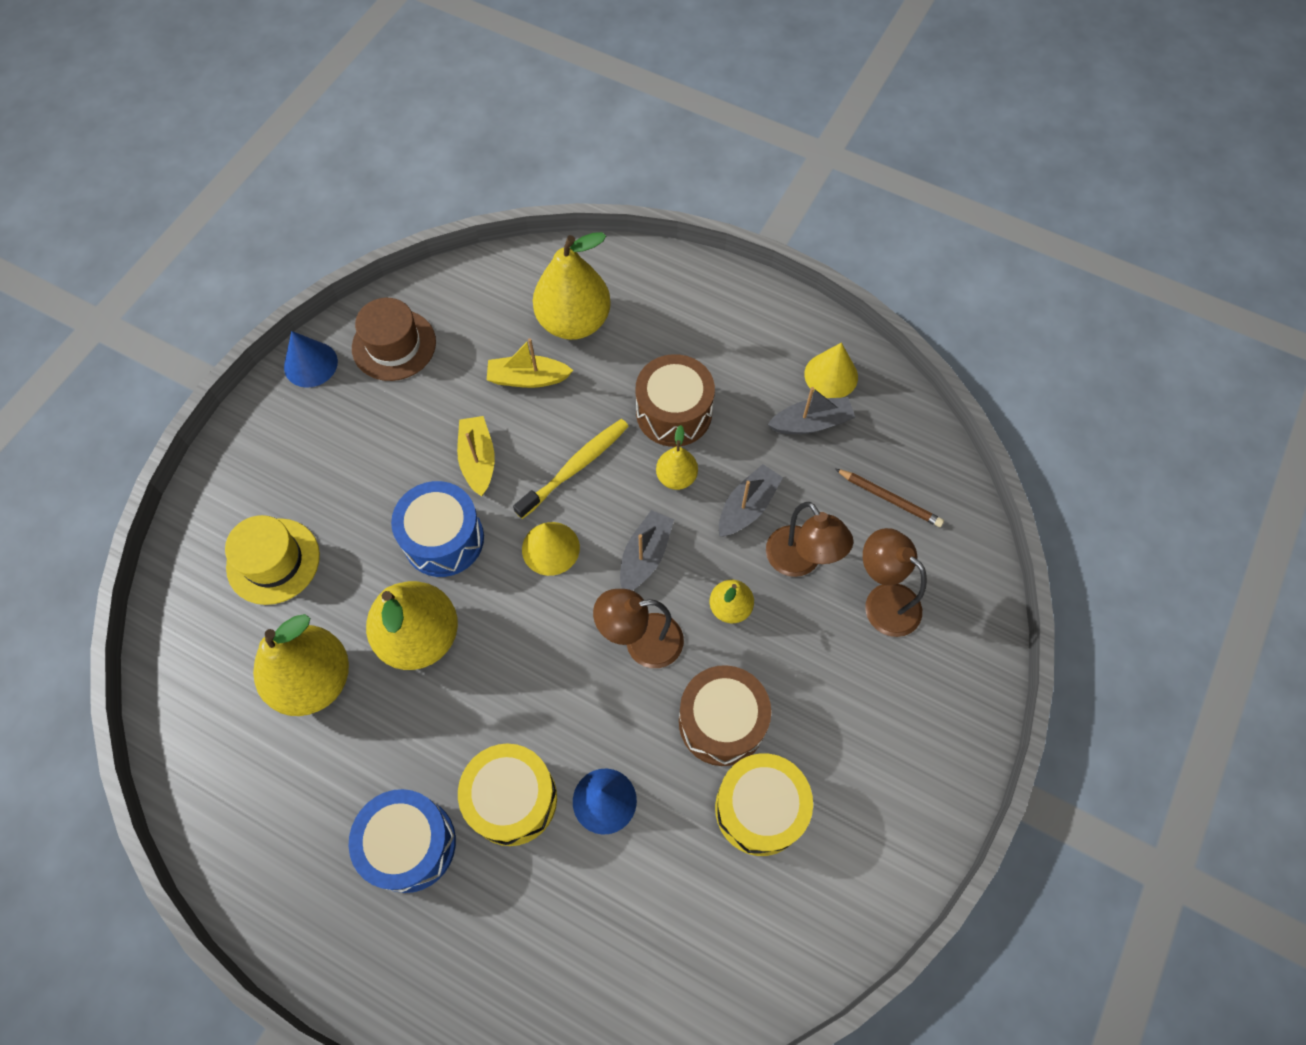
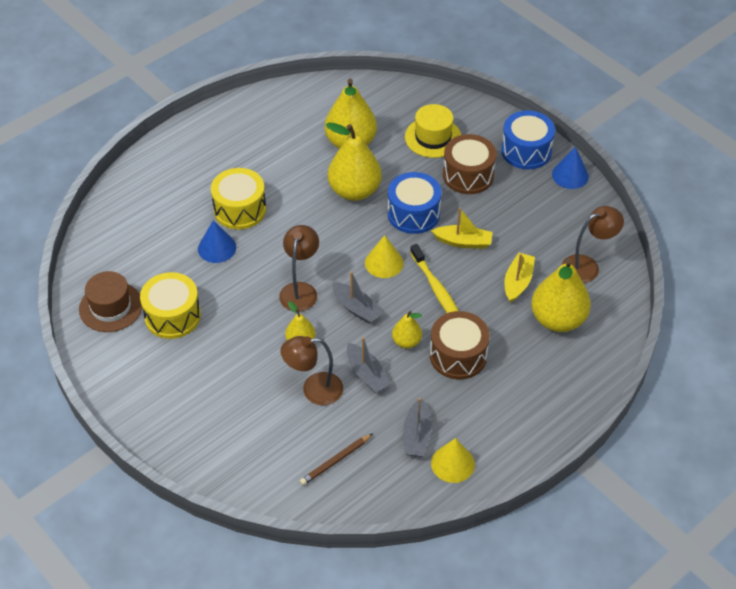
camera: 110 degrees right, 15 degrees down
(394, 345) = (571, 218): brown hat -> brown hat (111, 307)
(410, 844) = (239, 164): blue drum -> blue drum (526, 151)
(722, 722) = (231, 314): brown drum -> brown drum (468, 175)
(883, 601) = (264, 427): brown lamp -> brown lamp (587, 266)

